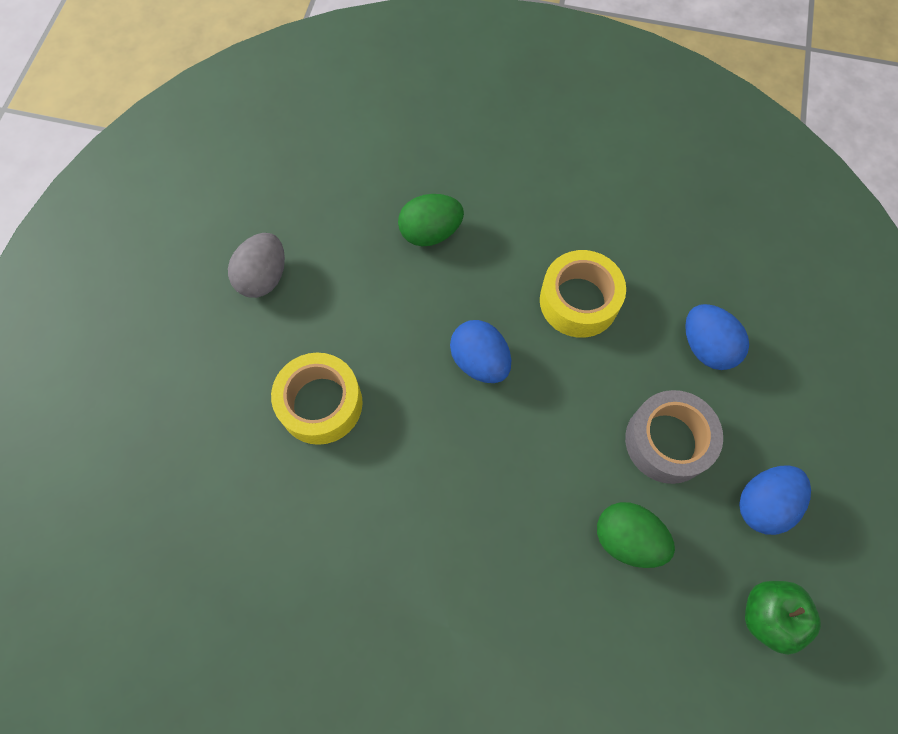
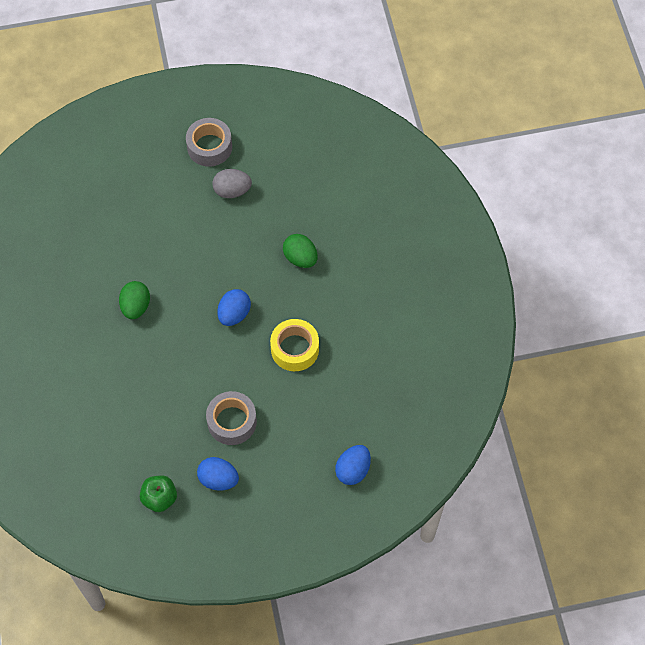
camera: 65 degrees right, 5 degrees down
(167, 278) = (209, 147): none -> grey tape
(320, 404) = (175, 250): yellow tape -> none
(627, 539) = (170, 420): green egg -> green egg (135, 306)
(706, 347) = (298, 424): blue egg -> blue egg (353, 470)

